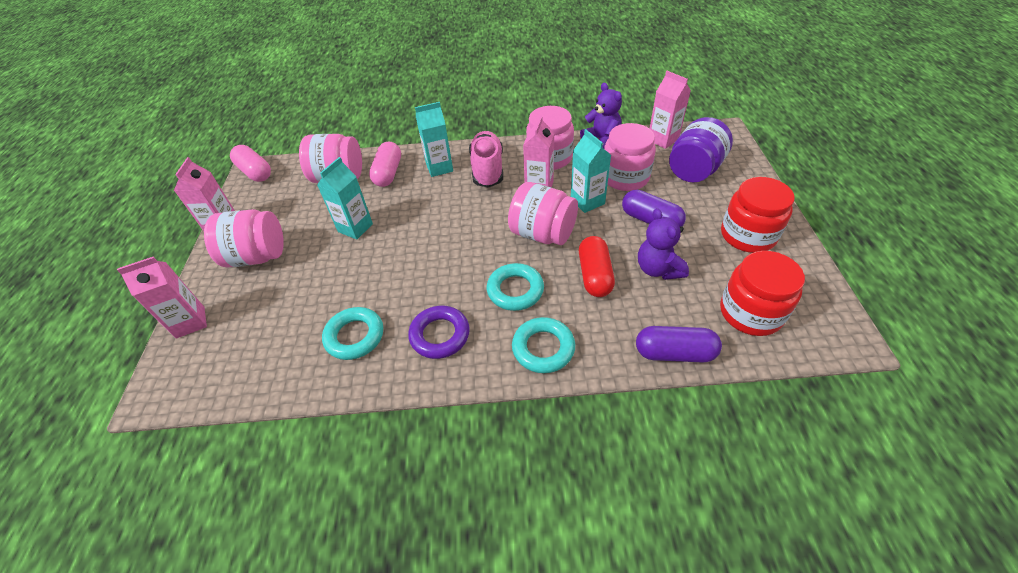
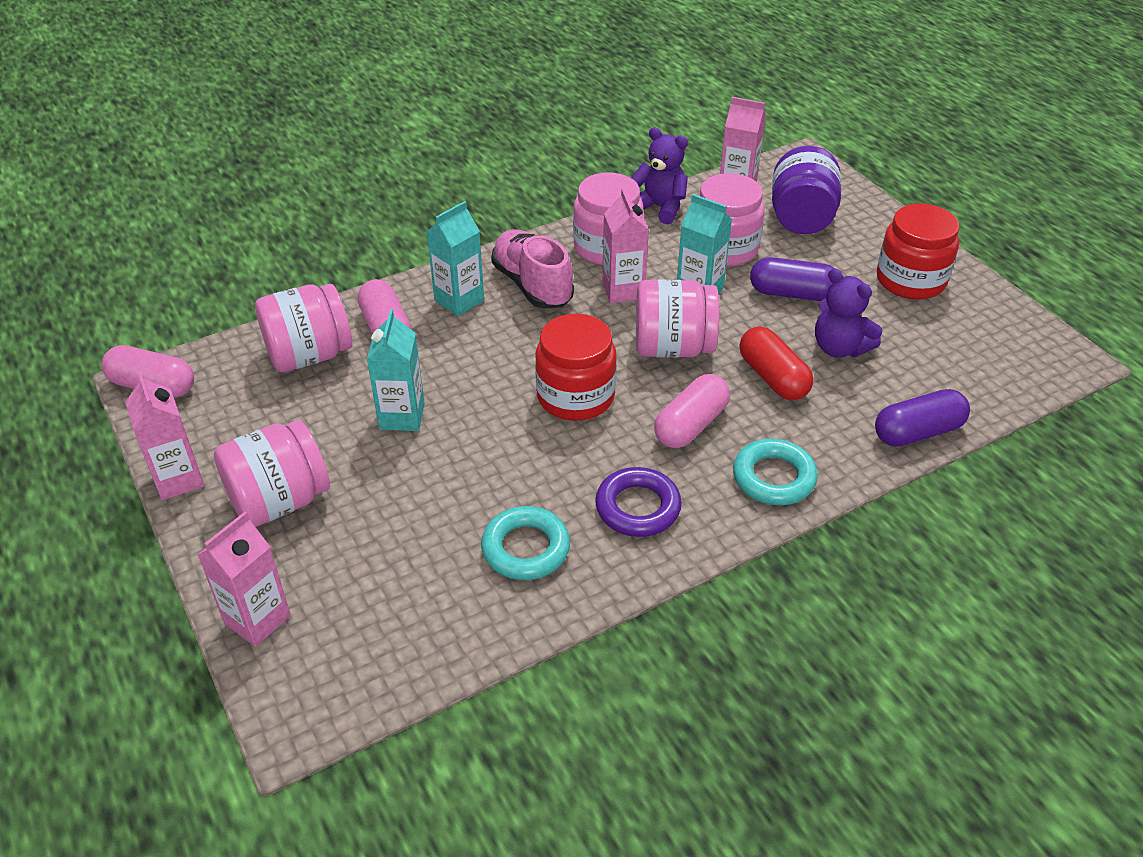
camera: 30 degrees left, 5 degrees down
(515, 290) = (690, 425): turquoise ring -> pink capsule
(750, 313) = (966, 364): red jar -> red jar (575, 396)

